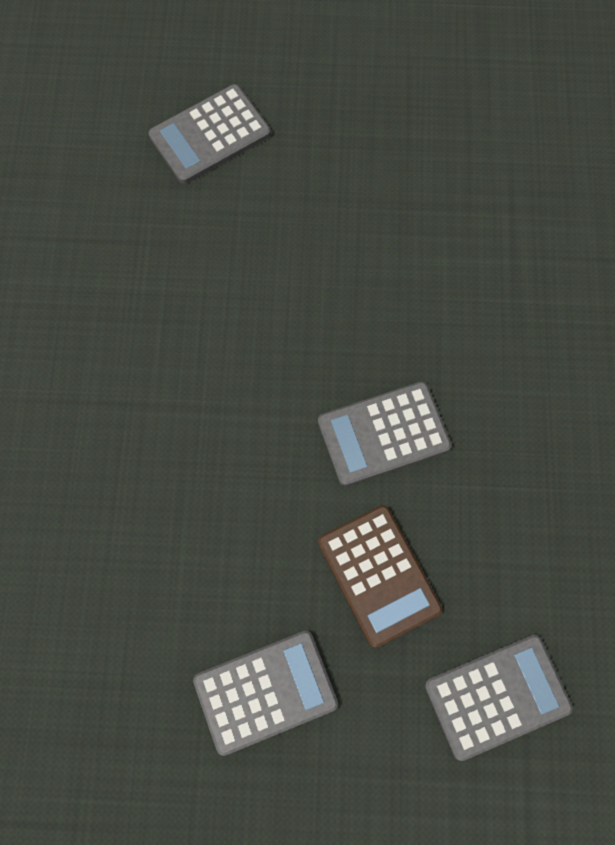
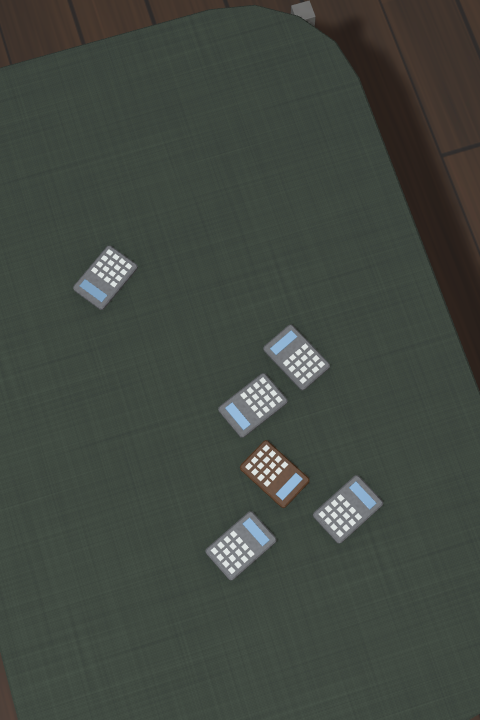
camera: 20 degrees left, 0 degrees up
(493, 376) = (296, 357): none -> grey calculator

